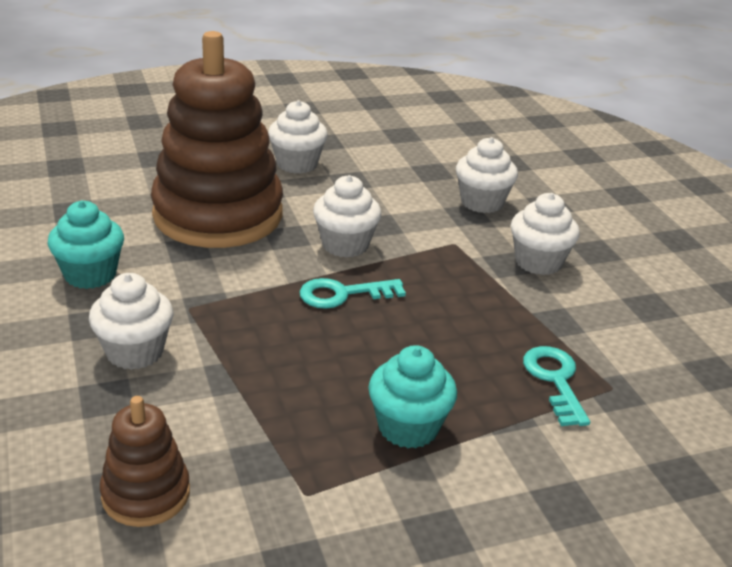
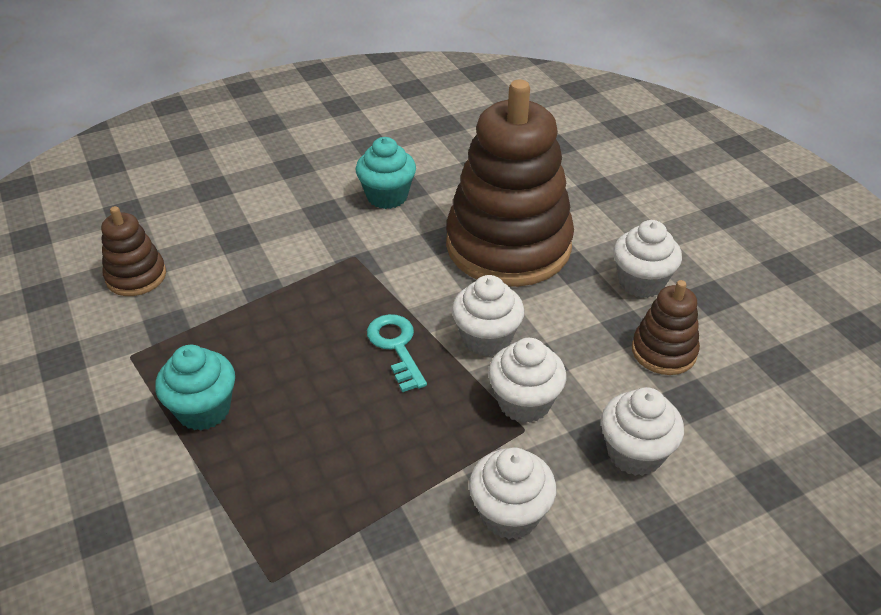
camera: 85 degrees right, 10 degrees up
(135, 352) = (289, 240): white cupcake -> white cupcake (524, 402)
(380, 171) = (663, 351): none -> brown stacking toy
(555, 381) = (277, 525): turquoise key -> none

